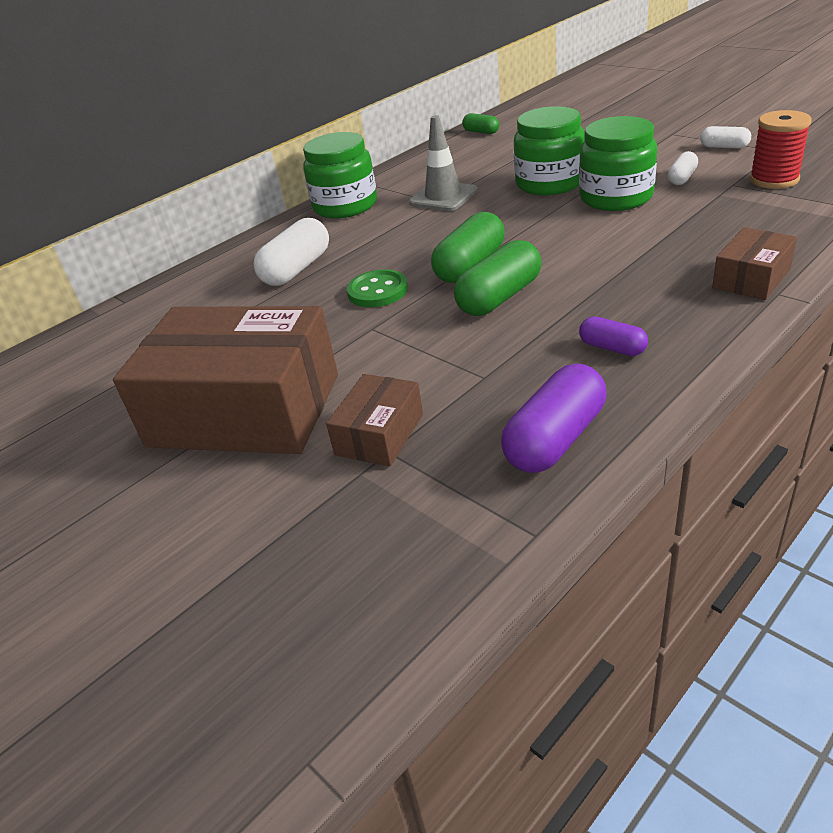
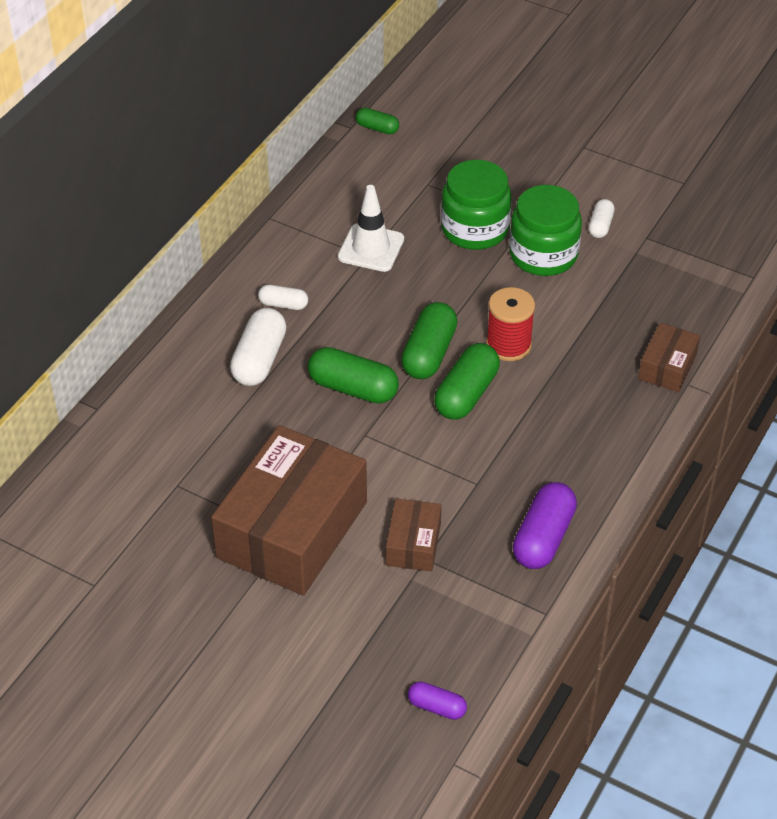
camera: 20 degrees left, 10 degrees up
(244, 410) = (292, 530): brown box -> brown box turned 60 degrees counterclockwise
(345, 206) = (268, 260): green jar -> none
(377, 291) = (353, 388): green button -> green capsule
(443, 197) = (371, 248): grey traffic cone -> white traffic cone
(612, 348) = (569, 448): purple capsule -> purple capsule (436, 707)
(724, 147) = (635, 175): white capsule -> white capsule (283, 304)
(774, 180) = (682, 232): red spool -> red spool (508, 345)

